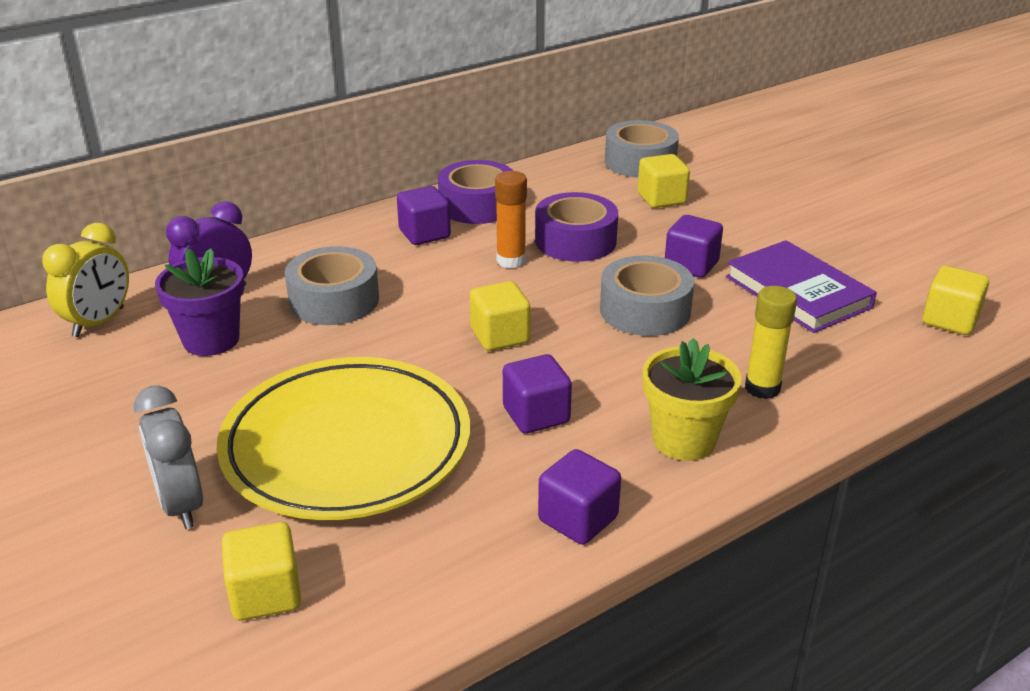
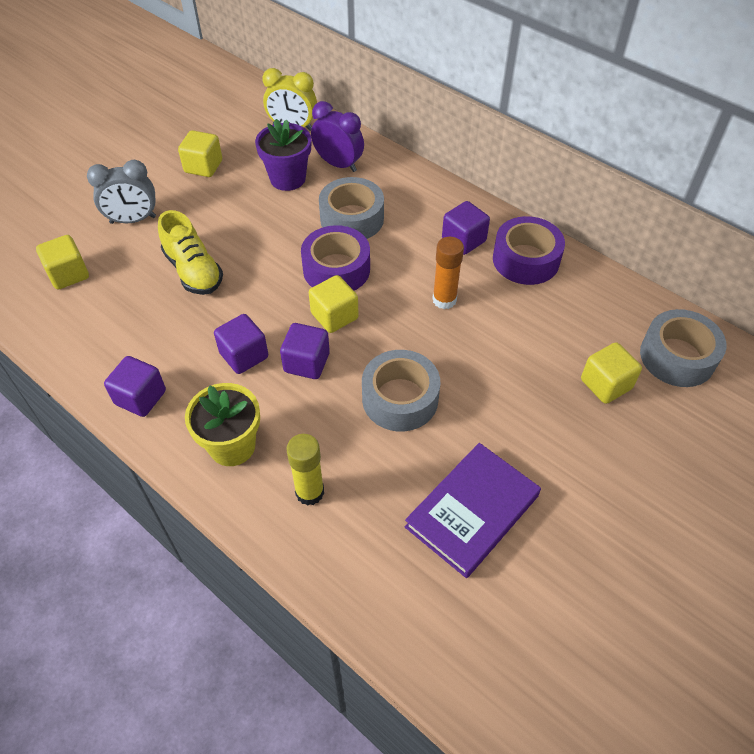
camera: 75 degrees right, 20 degrees up
(181, 505) = (133, 220): grey clock -> grey clock turned 150 degrees counterclockwise
(347, 447) = (193, 271): yellow plate -> yellow shoe
(575, 241) = (495, 334): purple tape -> purple tape (336, 269)
(691, 265) = (487, 422): purple cube -> purple cube (306, 363)
(949, 320) = (467, 651): yellow cube -> yellow cube (203, 166)

